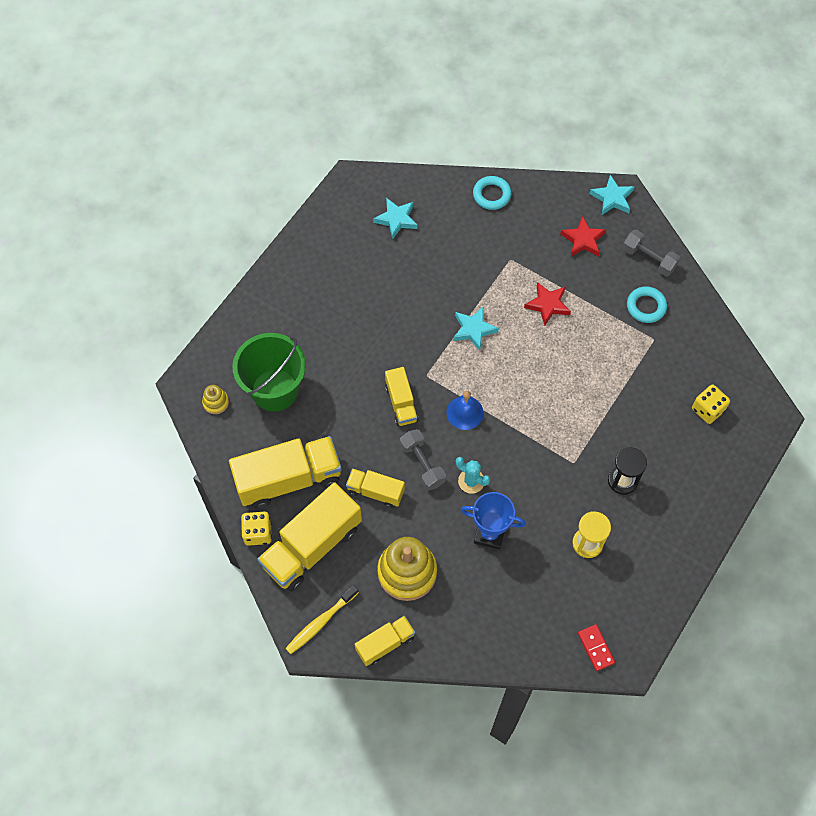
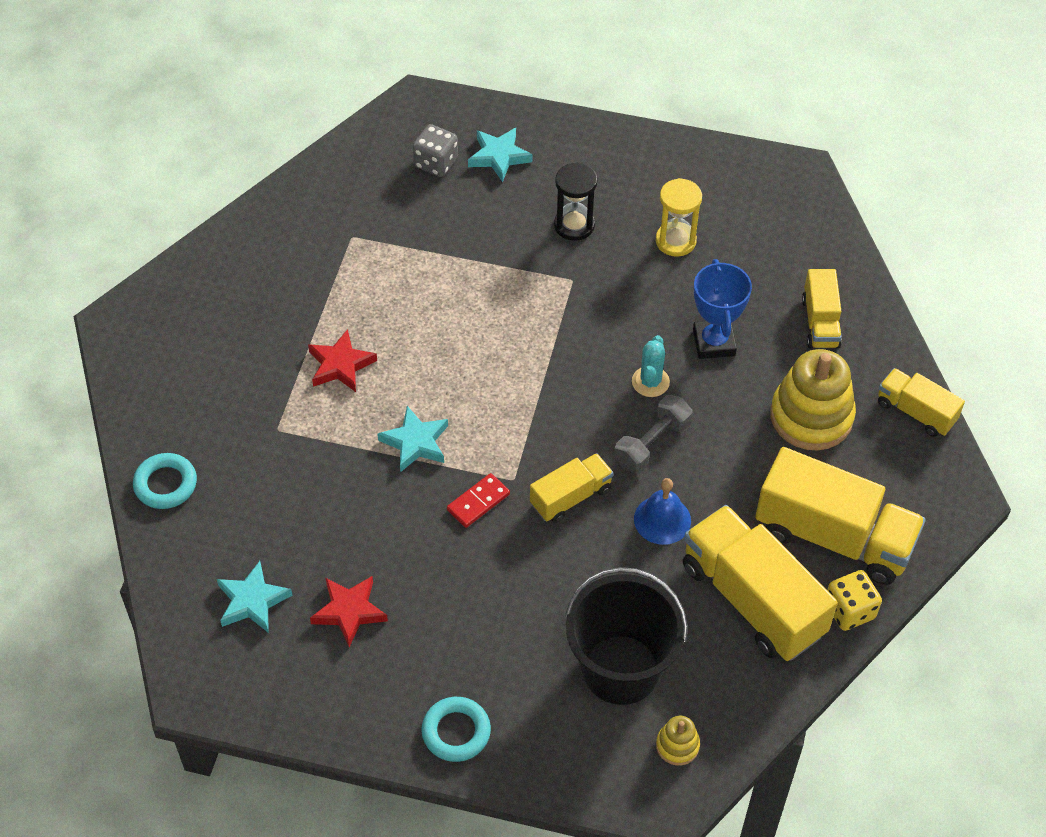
camera: 110 degrees left, 10 degrees down
(275, 390) = (620, 669): green bucket -> black bucket
(320, 622) = (929, 492): yellow toothbrush -> none
(375, 491) = (718, 486): yellow truck -> yellow truck (820, 322)
(465, 412) = (552, 417): blue bell -> blue bell (662, 519)
(583, 240) = (214, 350): red star -> red star (349, 611)
(595, 648) = (802, 204): red domino -> red domino (478, 502)
(612, 198) = (127, 332): turquoise star -> turquoise star (499, 156)
(646, 306) = (303, 255): turquoise ring -> turquoise ring (456, 732)
(649, 259) = (222, 268): grey dumbbell -> none
(707, 409) = (436, 163): yellow dice -> grey dice

